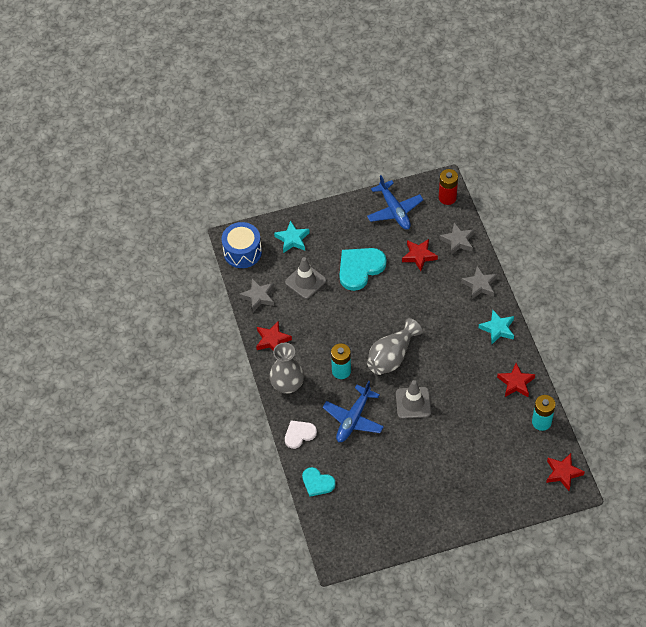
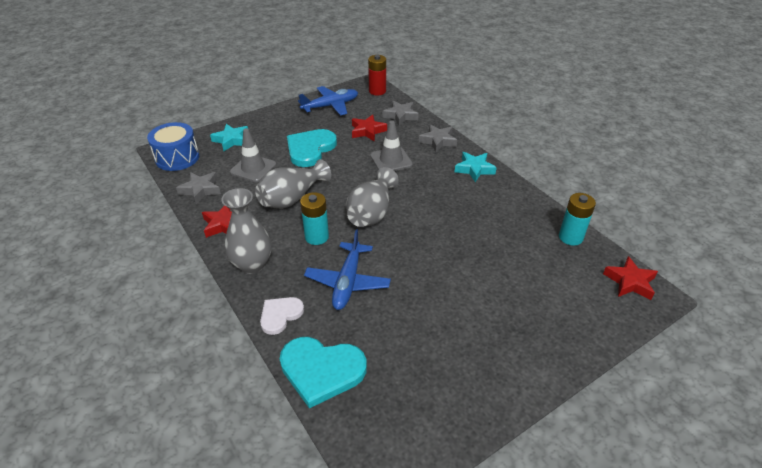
camera: 20 degrees left, 15 degrees down
(317, 483) = (321, 370): turquoise heart -> turquoise heart, size x1.67
(331, 325) = (292, 198): none -> grey vase
(394, 210) = (331, 106): blue plane -> blue plane turned 75 degrees counterclockwise
(413, 403) = (415, 250): grey traffic cone -> grey traffic cone (391, 160)
(516, 383) = (520, 208): red star -> none

